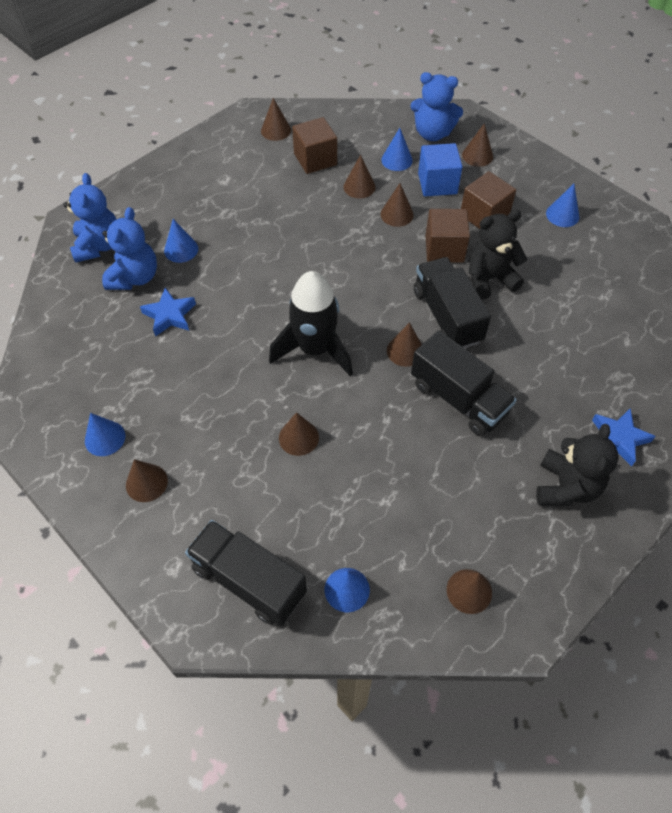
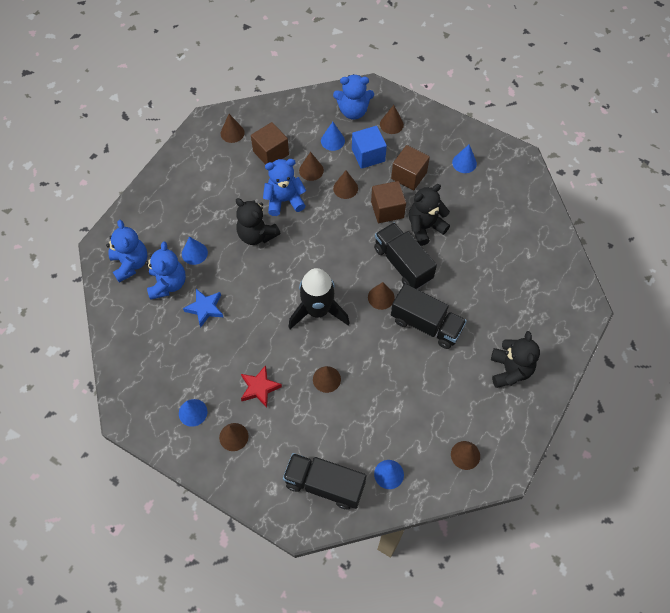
camera: 15 degrees left, 5 degrees up
(204, 428) = (259, 388): none -> red star
(266, 244) = (256, 235): none -> black teddy bear
(314, 213) = (284, 200): none -> blue teddy bear
(618, 438) = (536, 328): blue star -> none

